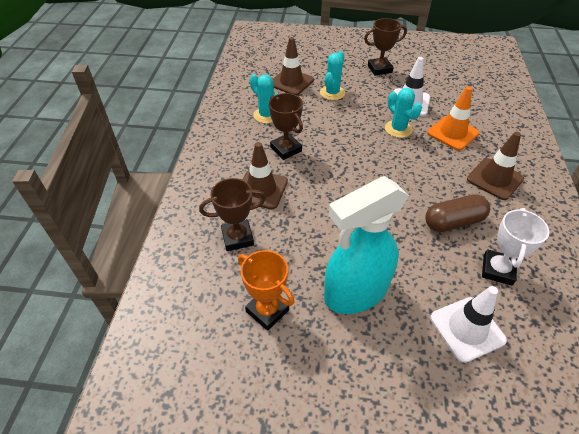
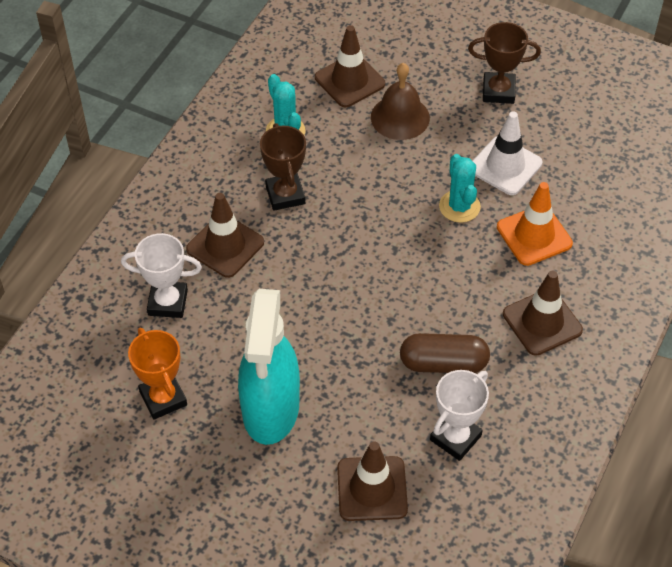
camera: 20 degrees right, 5 degrees up
(237, 238) = (168, 302): brown trophy -> white trophy
(332, 93) = (400, 117): turquoise cactus -> brown bell
(355, 292) = (271, 410): turquoise spray bottle -> turquoise spray bottle turned 75 degrees counterclockwise
(467, 329) = (372, 489): white traffic cone -> brown traffic cone

